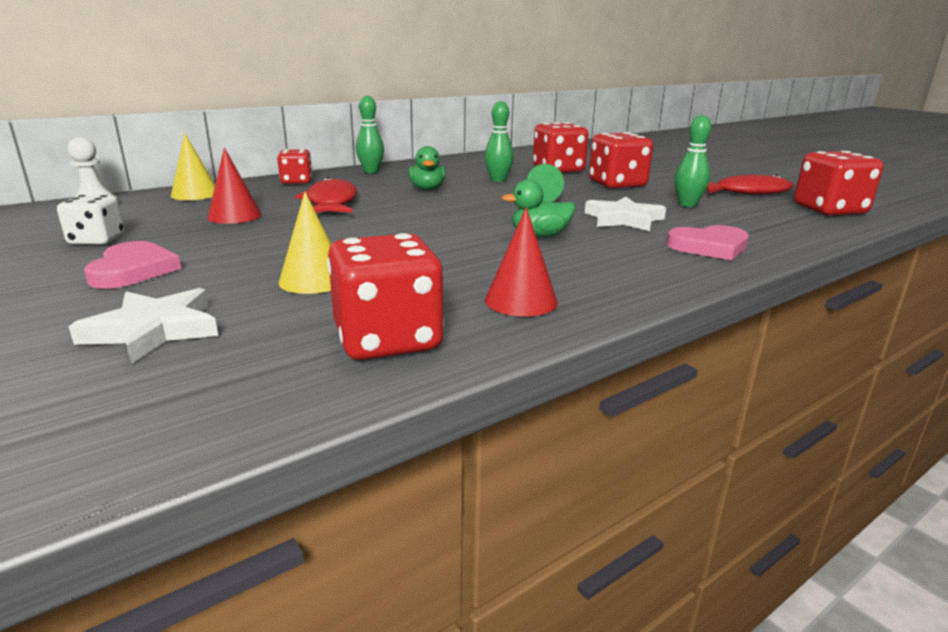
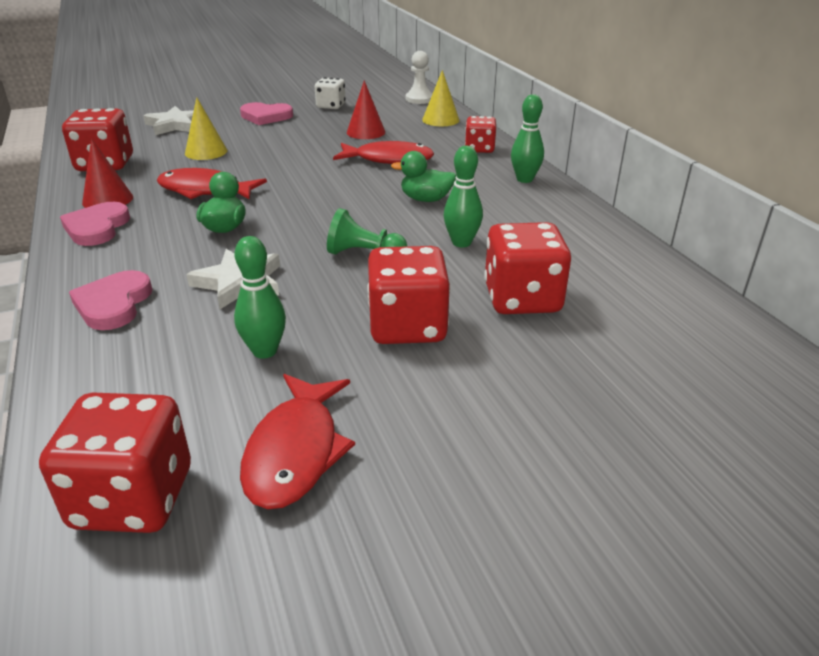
camera: 105 degrees right, 10 degrees up
(456, 257) = (205, 190): none -> red fish
(598, 286) = (97, 228): none -> pink heart

